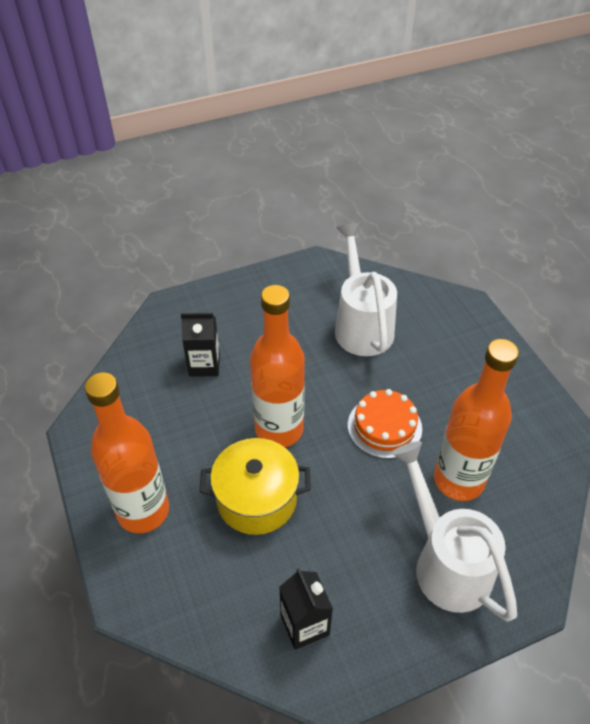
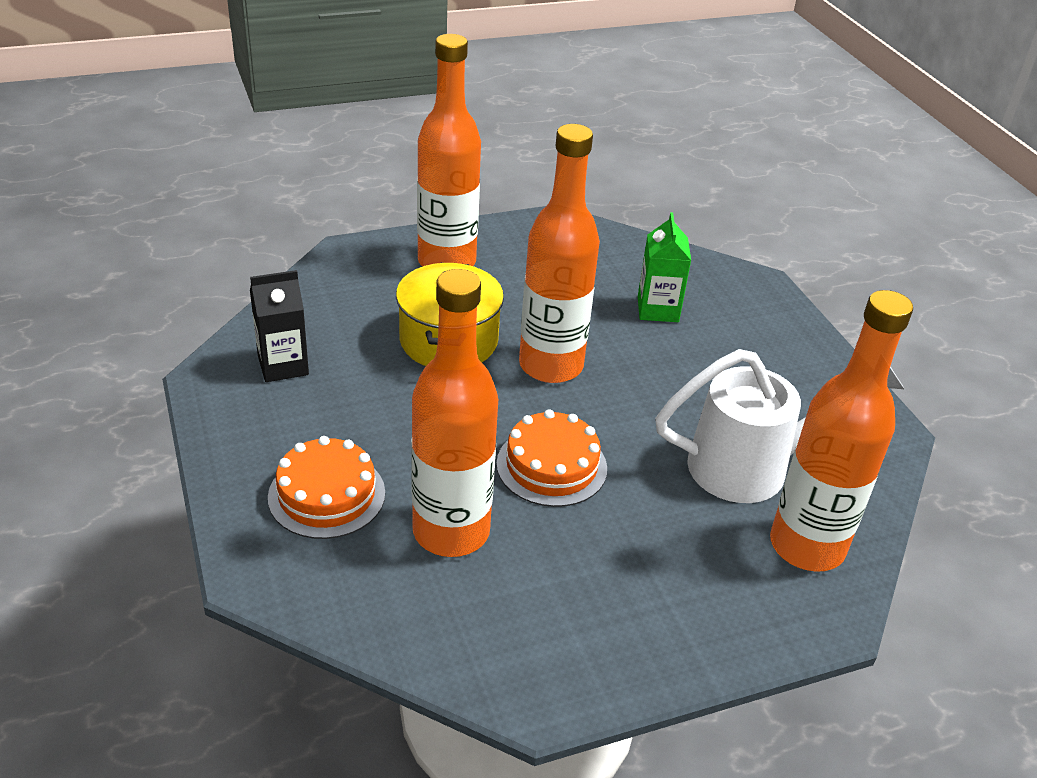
camera: 90 degrees right, 10 degrees down
(204, 365) = (658, 309): black carton -> green carton
(420, 308) = (807, 546): none -> orange bottle
(446, 562) = (326, 495): white watering can -> orange cake

